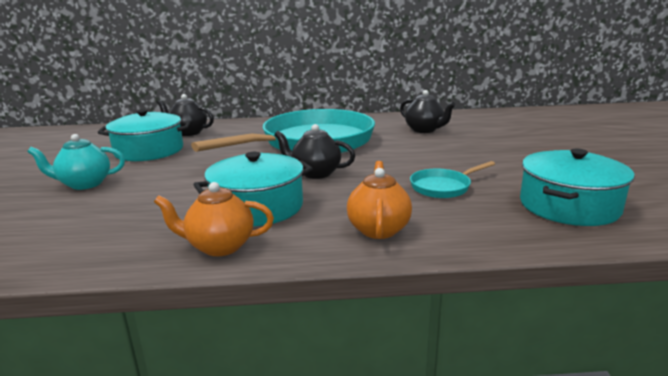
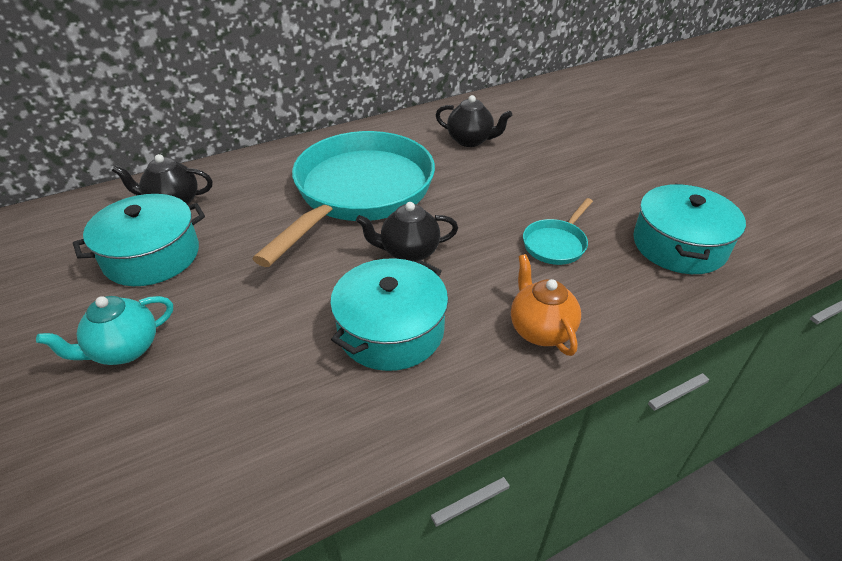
camera: 25 degrees left, 20 degrees up
(219, 246) = (403, 409): orange teapot -> none

